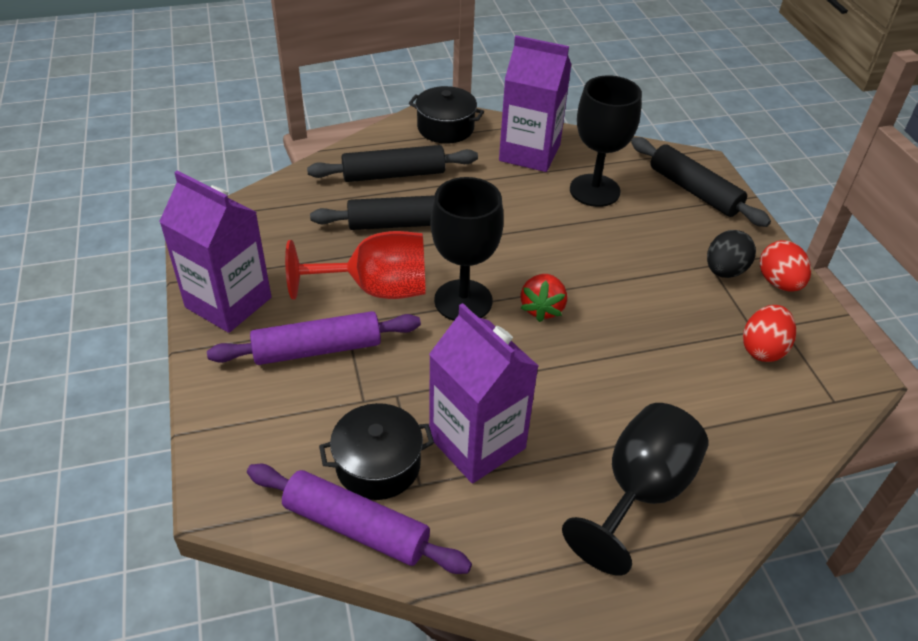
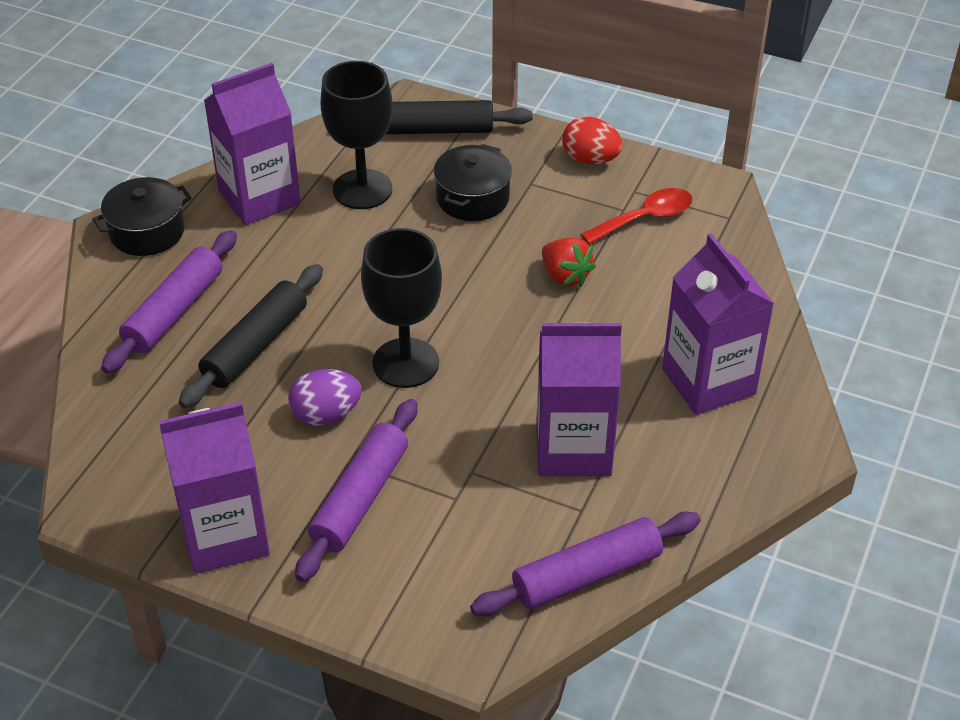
camera: 50 degrees left, 0 degrees up
(376, 289) = (326, 415): red goblet -> purple egg
(378, 465) = (536, 526): black pot -> black pot (472, 198)
(394, 175) = (174, 311): black rolling pin -> purple rolling pin
(542, 308) = (469, 317): red strawberry -> red strawberry (565, 276)
(639, 492) = (708, 381): black goblet -> purple carton
(724, 271) = (545, 180): black egg -> none
(763, 349) = (645, 218): red egg -> red spoon

